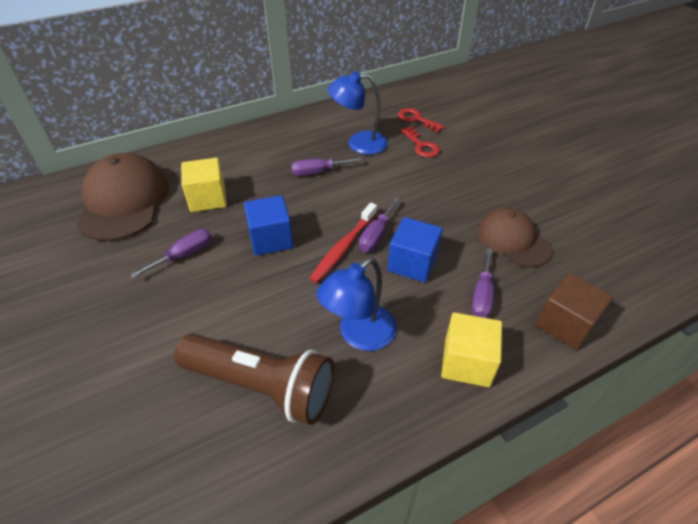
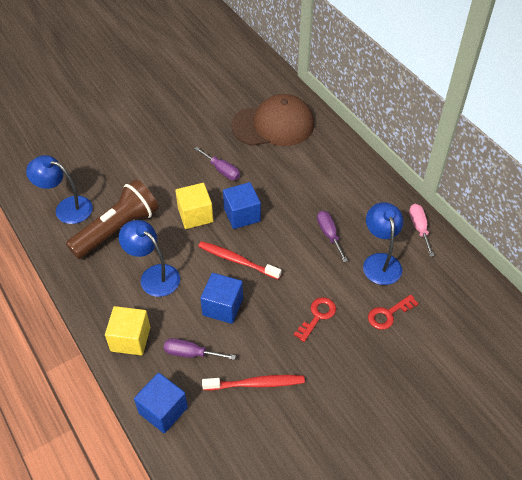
camera: 85 degrees right, 5 degrees up
(188, 475) = (66, 208): none -> blue lamp
(208, 198) = (283, 170): yellow cube -> yellow cube (195, 215)
(262, 386) = (117, 229): brown flashlight -> brown flashlight turned 150 degrees counterclockwise
(321, 117) = (419, 228): none -> pink screwdriver
(376, 235) = (252, 281): purple screwdriver -> none
(416, 119) = (437, 310): red key -> red key (317, 316)
(513, 240) = (256, 384): brown cap -> red toothbrush
(565, 324) = (163, 410): brown cube -> blue cube

